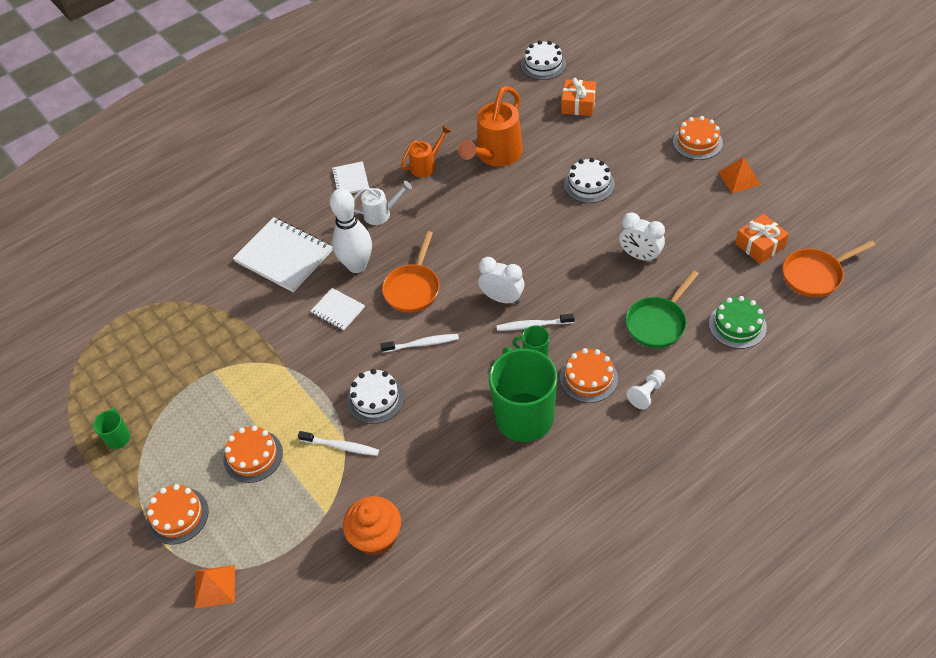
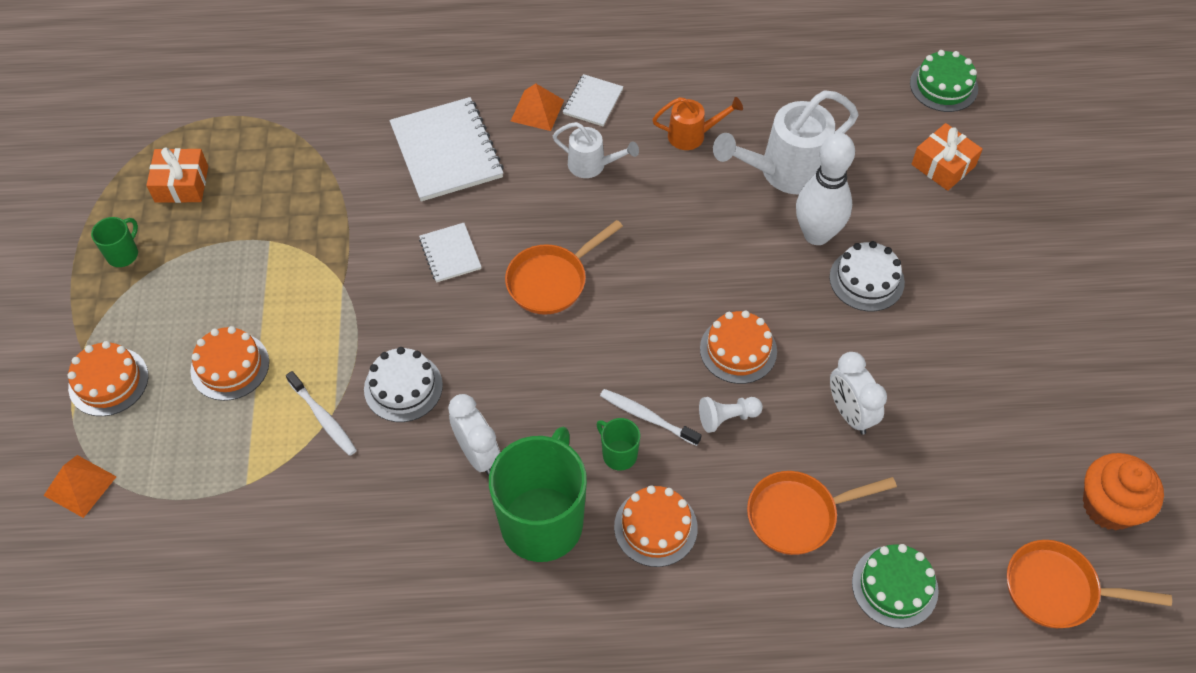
camera: 30 degrees right, 5 degrees up
(357, 265) = (514, 213): white bowling pin -> white bowling pin (816, 234)
(376, 537) = (273, 549): orange cupcake -> orange cupcake (1109, 506)
(422, 344) = (505, 355): white toothbrush -> none
(496, 155) = (784, 172): orange watering can -> white watering can
(502, 298) = (640, 359): white clock -> white clock (478, 454)
(543, 64) = (943, 86): white cake -> green cake
(646, 393) = (707, 595): white pawn -> white pawn (727, 417)
(658, 323) = (798, 515): green pan -> orange pan
(697, 142) = (1056, 309): orange cake -> orange cake (738, 350)
(739, 178) = (1069, 392): orange pyramid -> orange pyramid (537, 110)
(760, 245) = (1017, 500): orange gift -> orange gift (181, 184)

